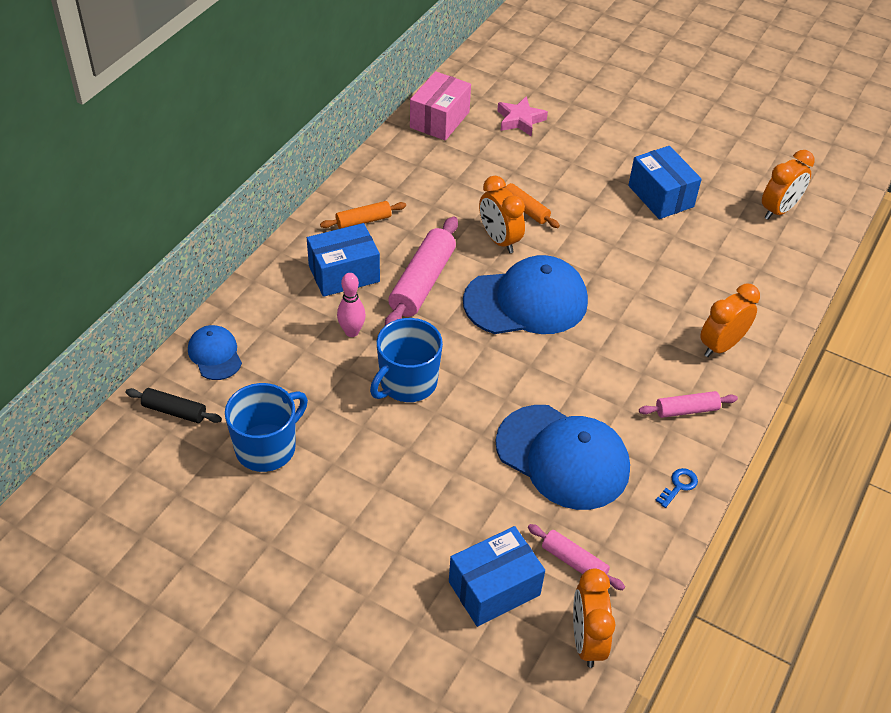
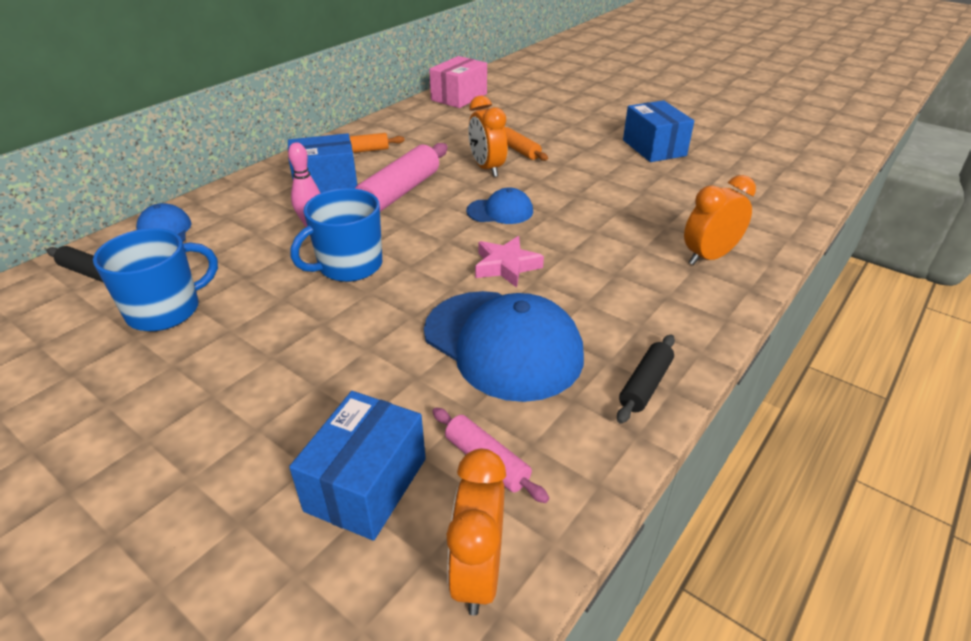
camera: 10 degrees right, 10 degrees down
(494, 588) = (366, 484): blue box -> blue box turned 45 degrees counterclockwise
(520, 120) = (530, 100): pink star -> pink star (506, 266)
(526, 301) = (500, 211): blue cap -> blue cap, size x0.51
(679, 486) = (645, 385): blue key -> black rolling pin
(686, 410) = (663, 310): pink rolling pin -> none
(778, 210) = (774, 162): orange clock -> none

